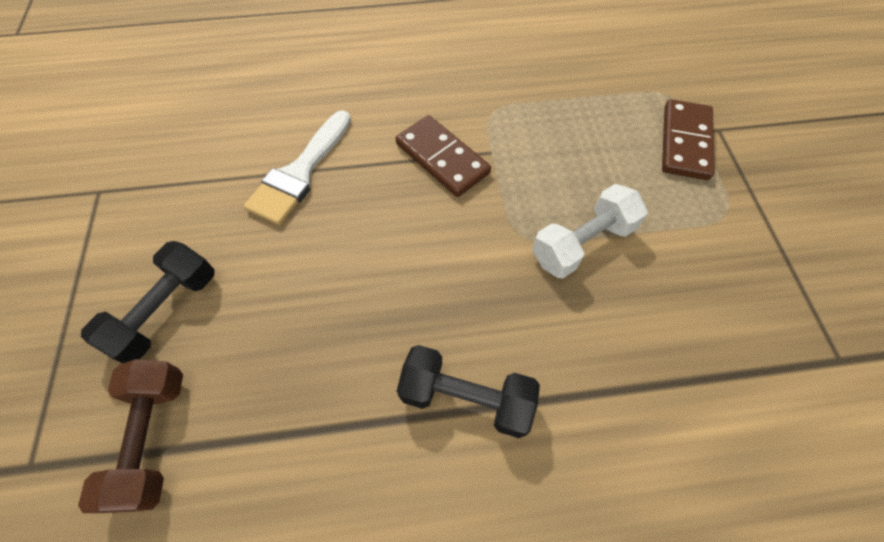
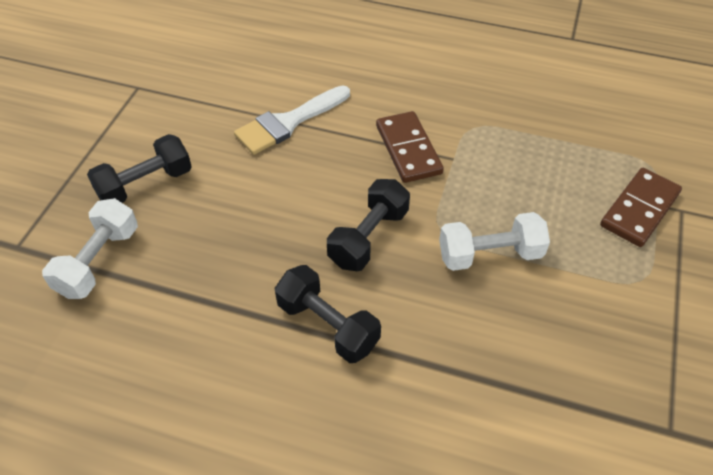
camera: 25 degrees right, 10 degrees down
(153, 438) = (99, 261): brown dumbbell -> white dumbbell
(454, 273) = (368, 237): none -> black dumbbell

